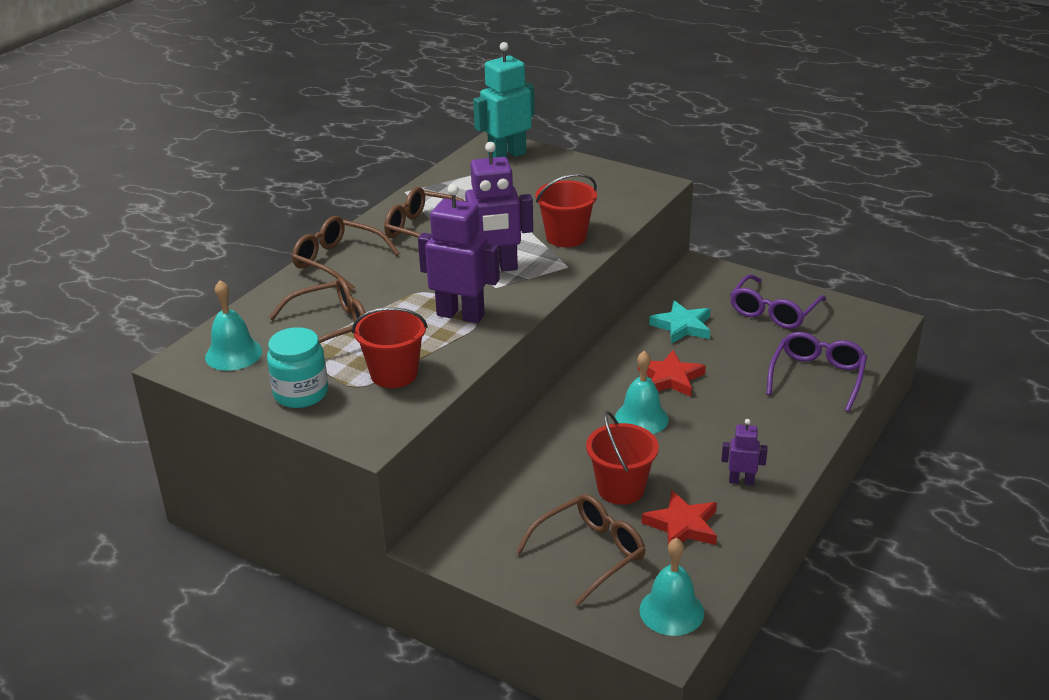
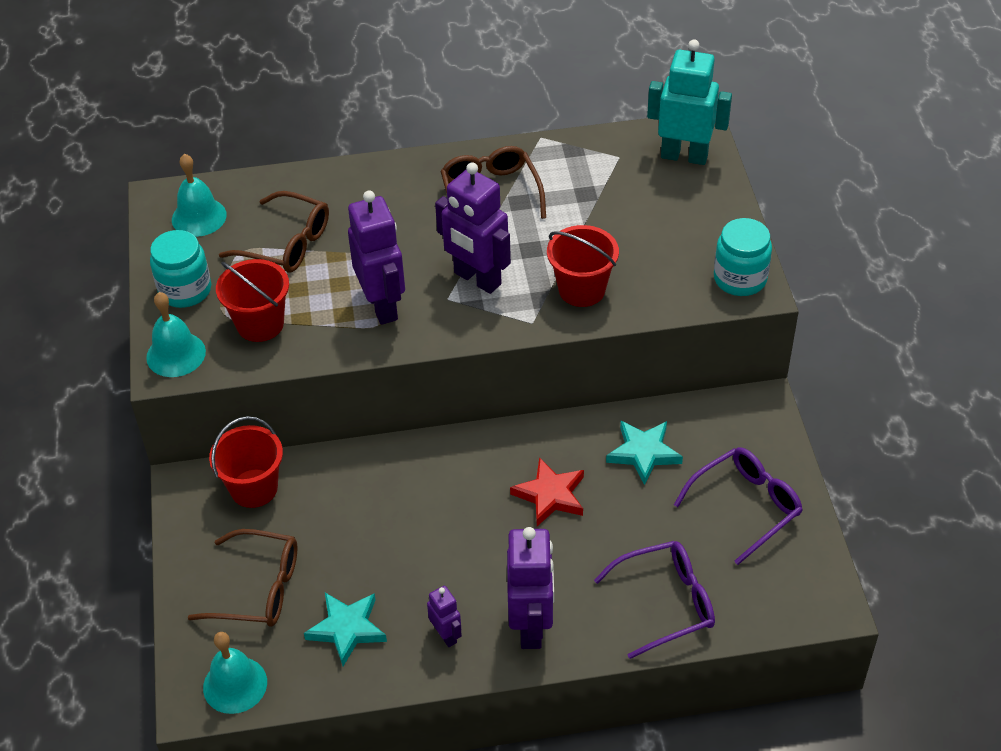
camera: 50 degrees right, 15 degrees up
(338, 261) = (384, 179): brown glasses -> none
(621, 489) = (358, 558): red bucket -> red bucket (254, 488)
(639, 185) = (740, 279): none -> turquoise jar
(641, 418) = (469, 511): turquoise bell -> turquoise bell (176, 354)
(682, 526) = (347, 629): red star -> turquoise star
(773, 311) = (746, 506): purple glasses -> purple glasses turned 150 degrees clockwise
(775, 440) = (531, 626): none -> purple robot

